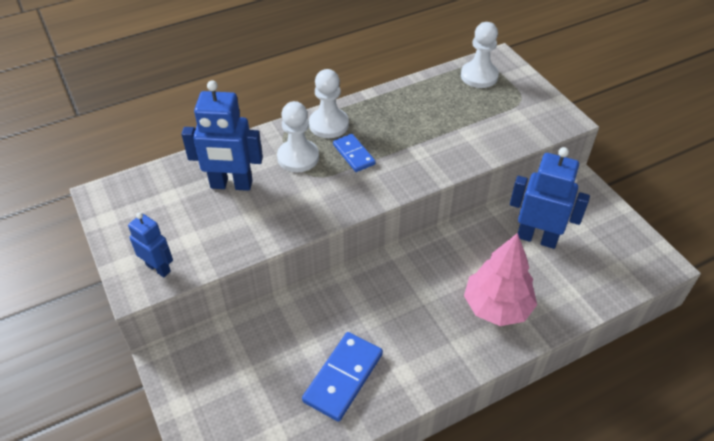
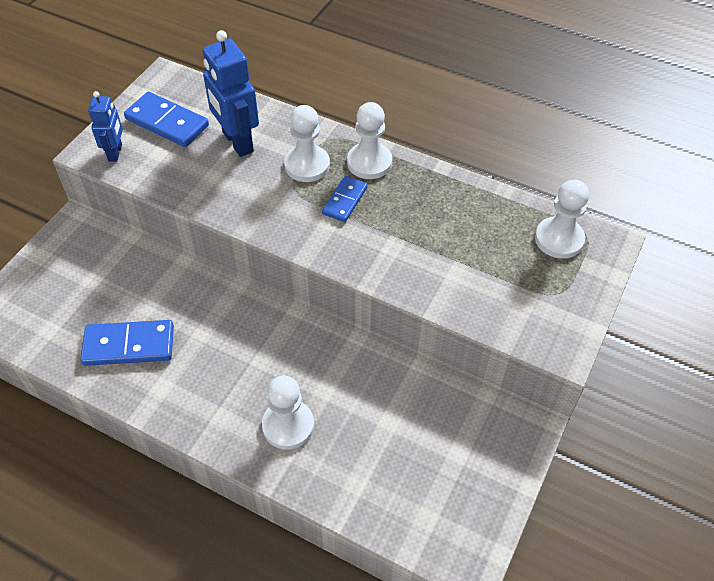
camera: 55 degrees right, 5 degrees up
(160, 217) = (167, 122): none -> blue domino
(497, 307) = (288, 425): pink tree -> white pawn
(537, 238) = (408, 420): blue robot -> none

